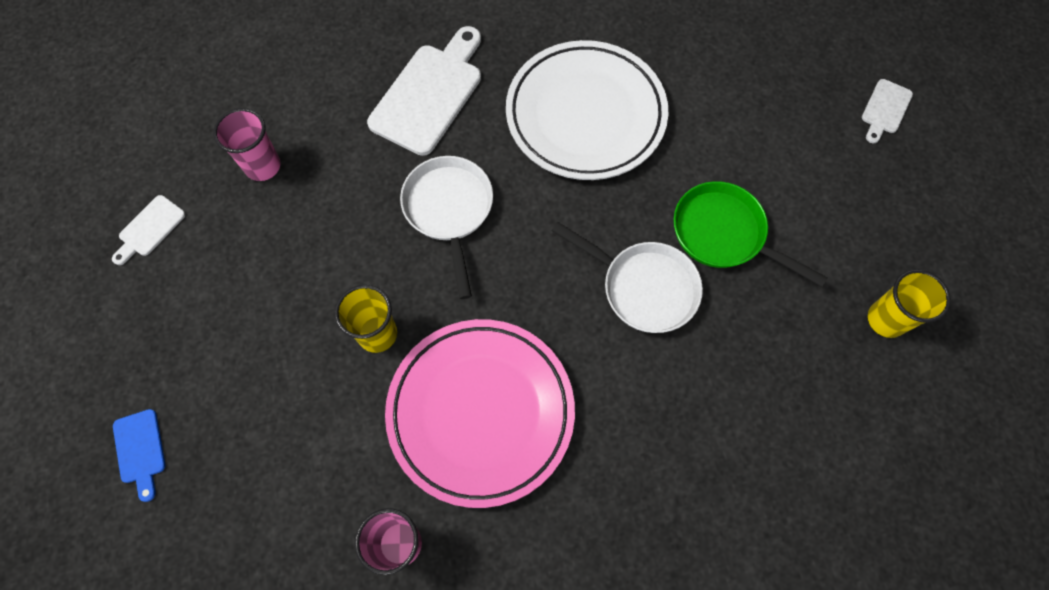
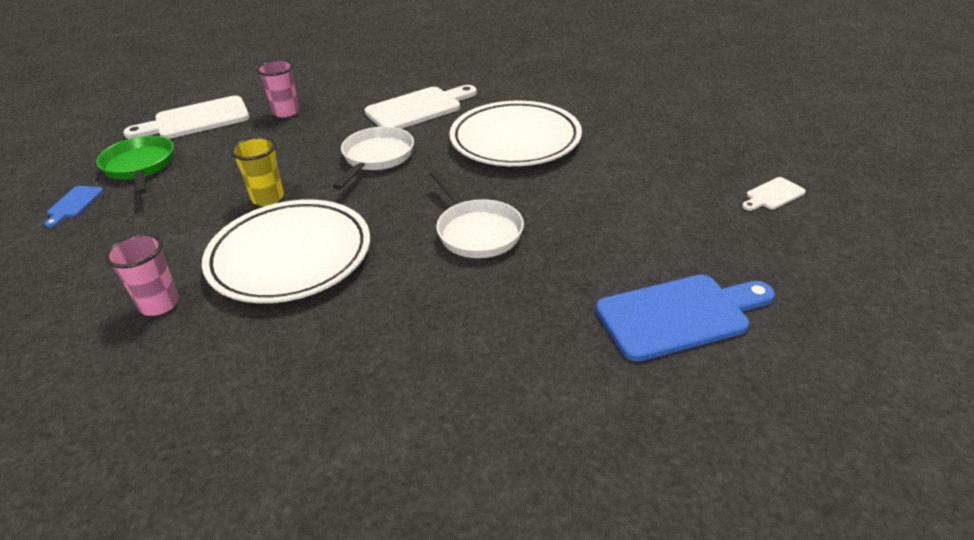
camera: 30 degrees right, 30 degrees down
(149, 229) = (196, 120): white cutting board -> white cutting board, size x2.04
(481, 412) = (290, 257): pink plate -> white plate
(724, 234) = (569, 223): green pan -> green pan (140, 167)
(886, 319) = (679, 315): yellow cup -> blue cutting board

